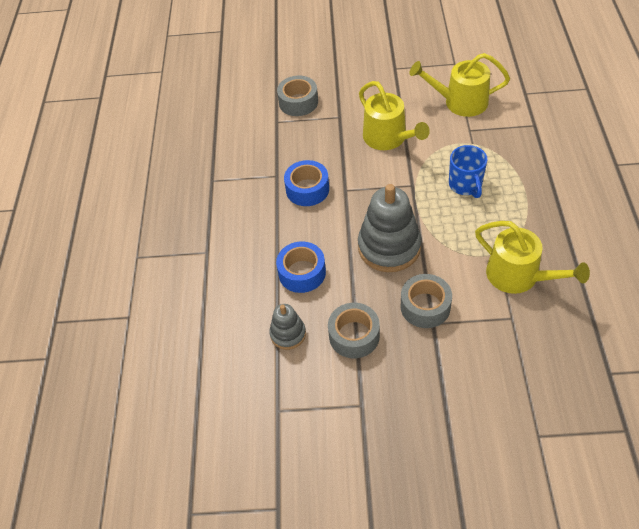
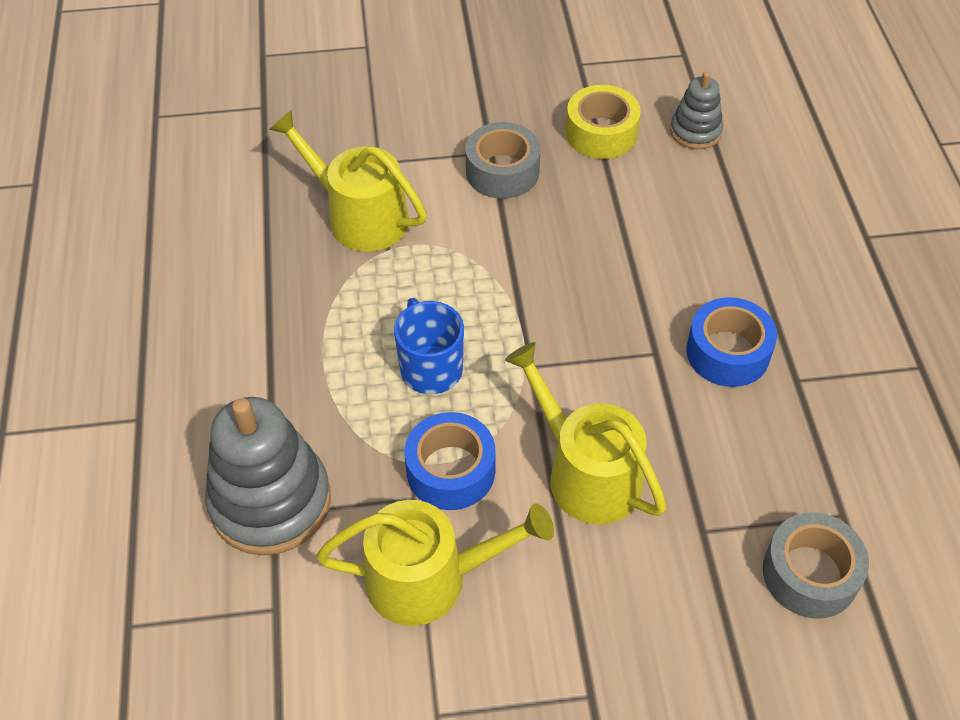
camera: 170 degrees right, 0 degrees up
(302, 273) = (697, 210): blue tape -> blue tape (451, 470)
(354, 336) = (601, 133): grey tape -> yellow tape
(389, 247) = (563, 253): grey stacking toy -> grey stacking toy (270, 501)

